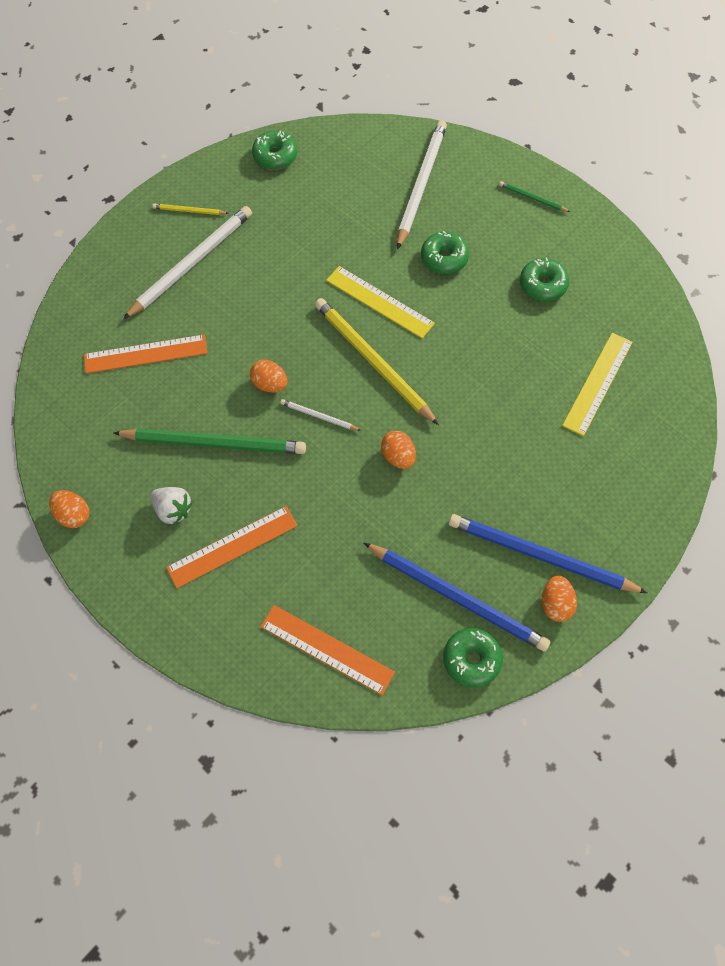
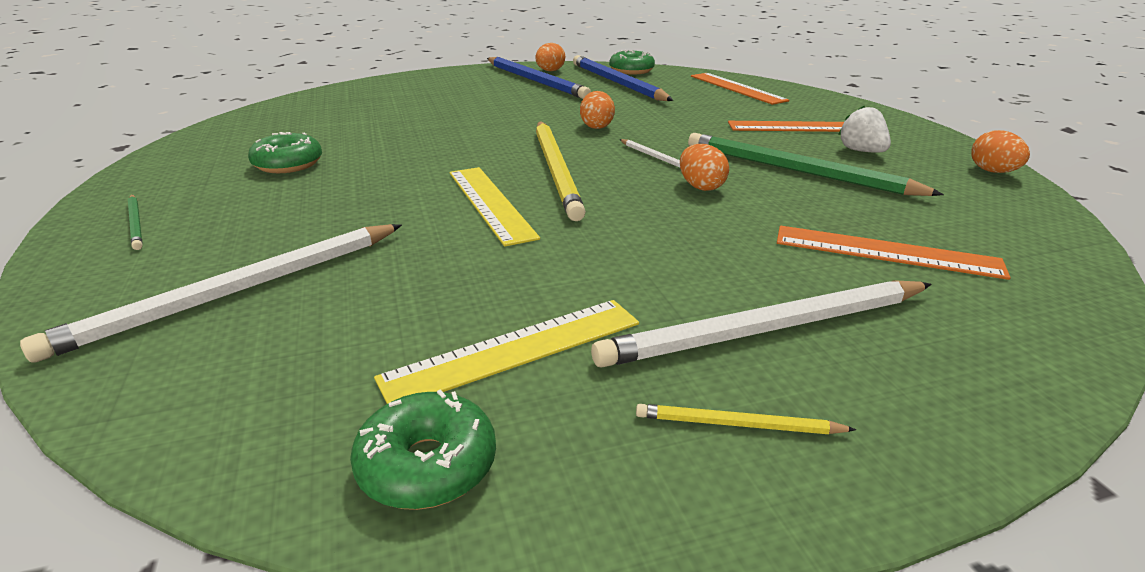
camera: 150 degrees left, 35 degrees down
(189, 211) = (737, 424): yellow pencil -> yellow pencil turned 150 degrees clockwise
(444, 258) = (352, 211): green donut -> none
(598, 383) = (361, 114): yellow ruler -> yellow ruler (514, 350)

